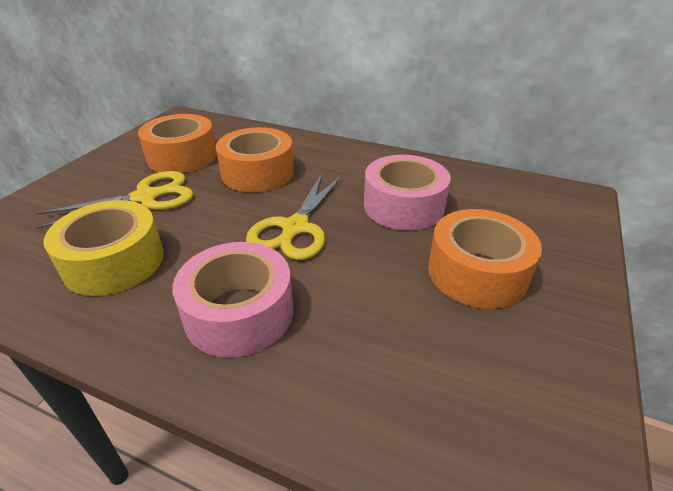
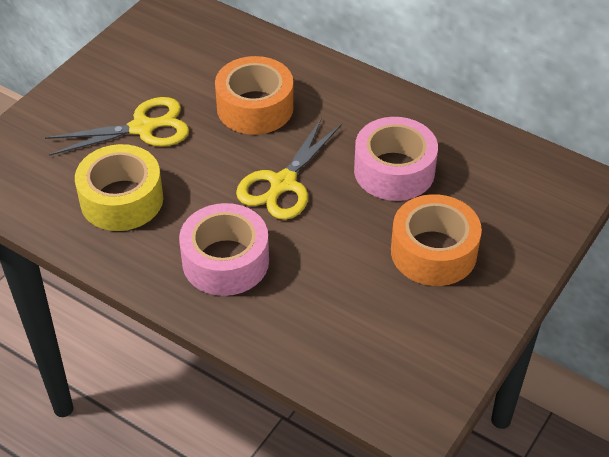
camera: 10 degrees right, 10 degrees up
(182, 156) = (176, 73): orange tape -> none

